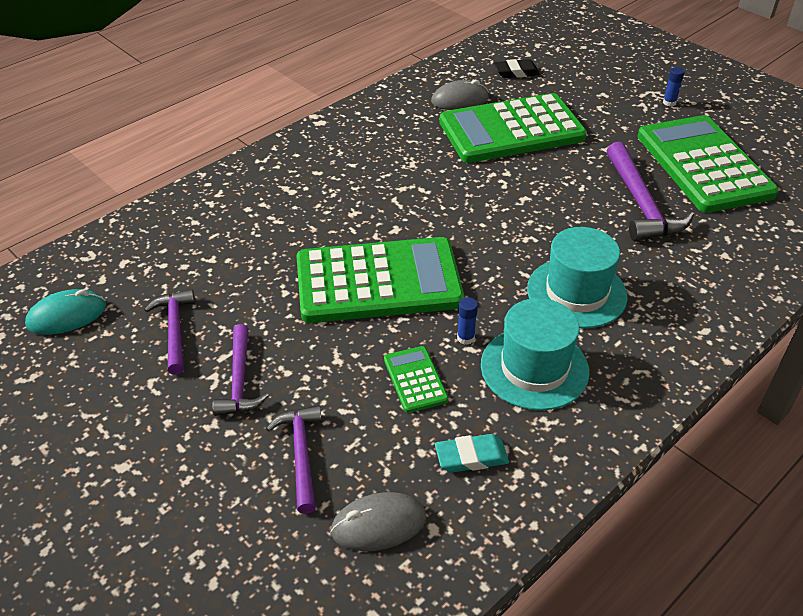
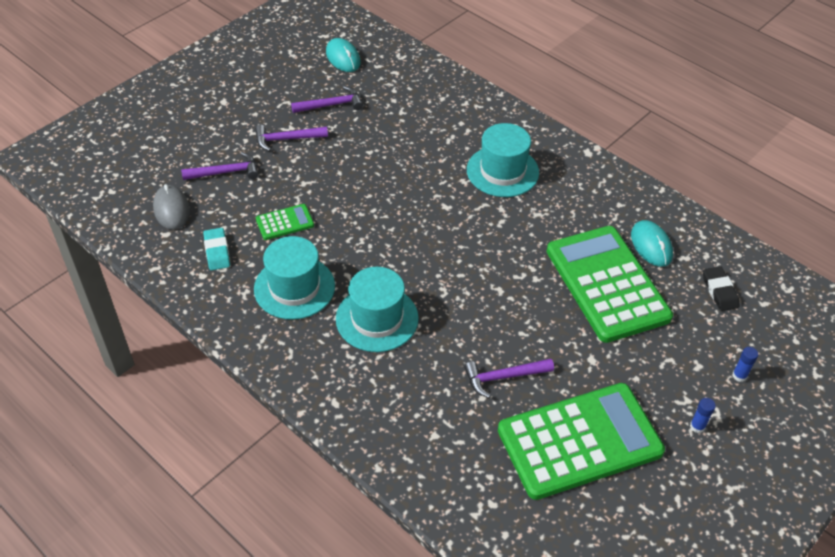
camera: 85 degrees right, 5 degrees up
(341, 182) = (502, 171): none -> turquoise hat
(378, 281) = (383, 199): green calculator -> none
(460, 100) = (651, 245): grey mouse -> turquoise mouse
(465, 338) = (325, 249): blue glue stick -> blue glue stick (739, 376)
(641, 204) = (503, 377): purple hammer -> purple hammer, size x0.64

